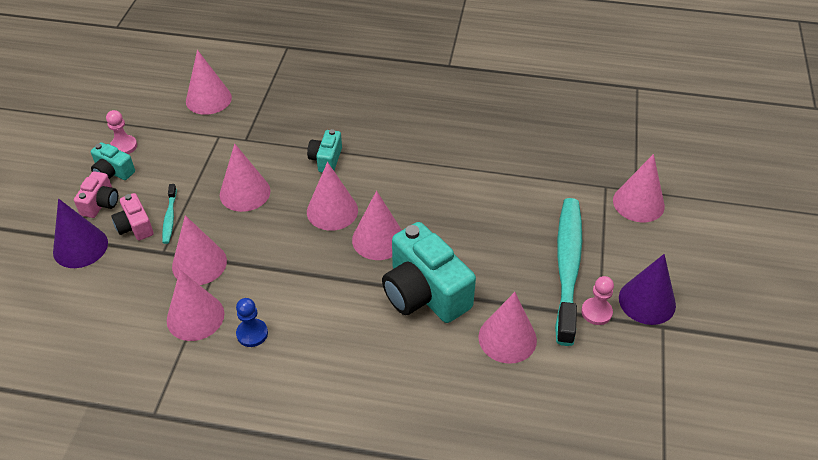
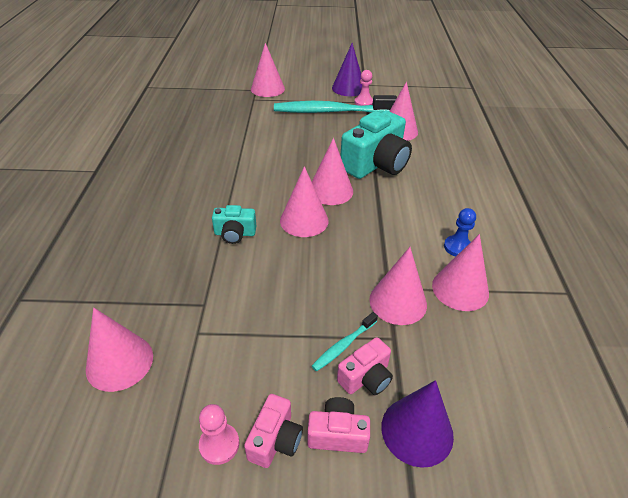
camera: 100 degrees left, 5 degrees down
(113, 172) = (275, 440): turquoise camera -> pink camera
(170, 218) = (343, 345): turquoise toothbrush -> turquoise toothbrush turned 150 degrees clockwise
(245, 192) = (291, 286): pink cone -> none

